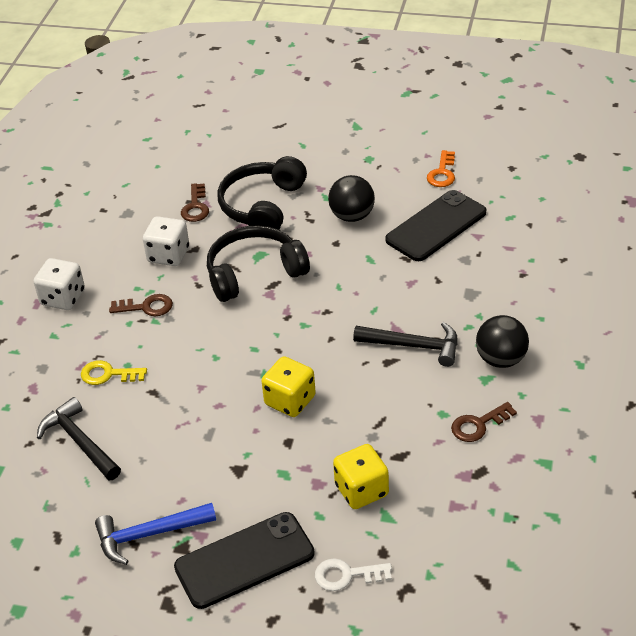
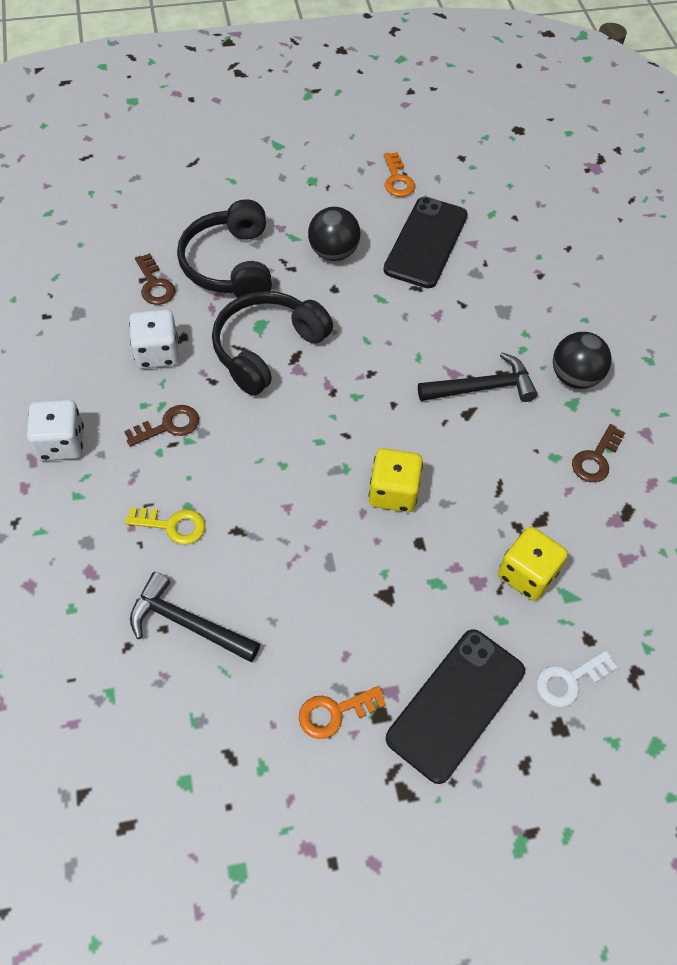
camera: 30 degrees left, 15 degrees up
(108, 374) = (172, 525): yellow key -> yellow key turned 150 degrees counterclockwise
(149, 534) = (335, 712): blue hammer -> orange key

